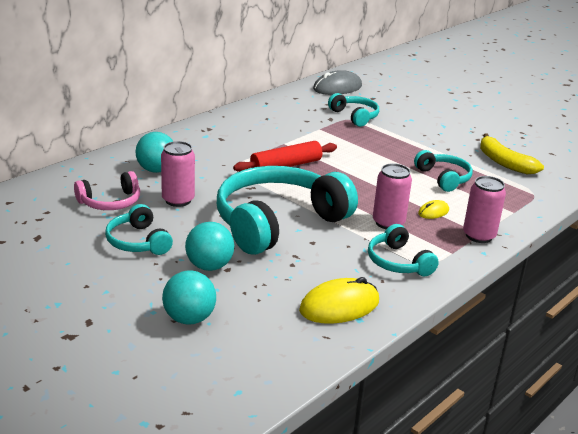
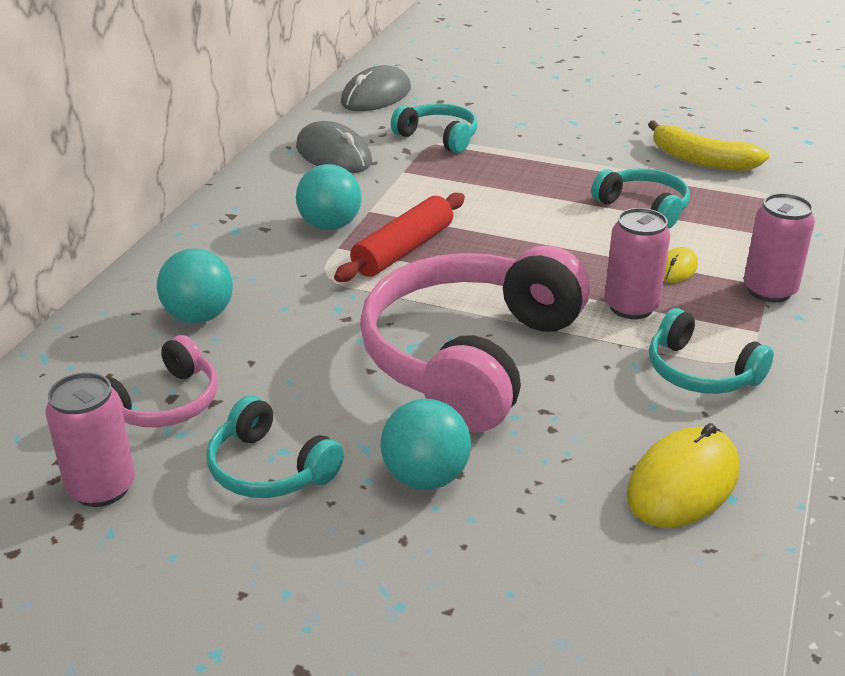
camera: 20 degrees left, 5 degrees up
(178, 200) = (278, 364): pink can -> pink can (101, 488)
(189, 318) = (471, 597): turquoise ball -> turquoise ball (330, 225)
(278, 222) = (470, 357): turquoise headphones -> pink headphones
(287, 112) = (333, 155): none -> grey mouse

